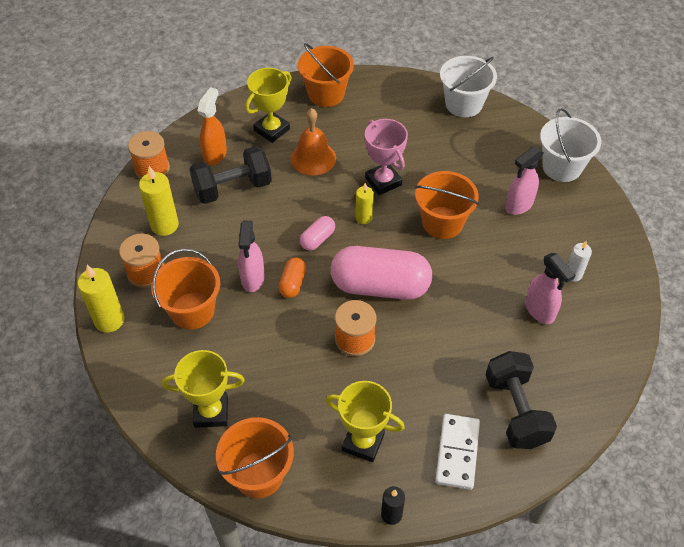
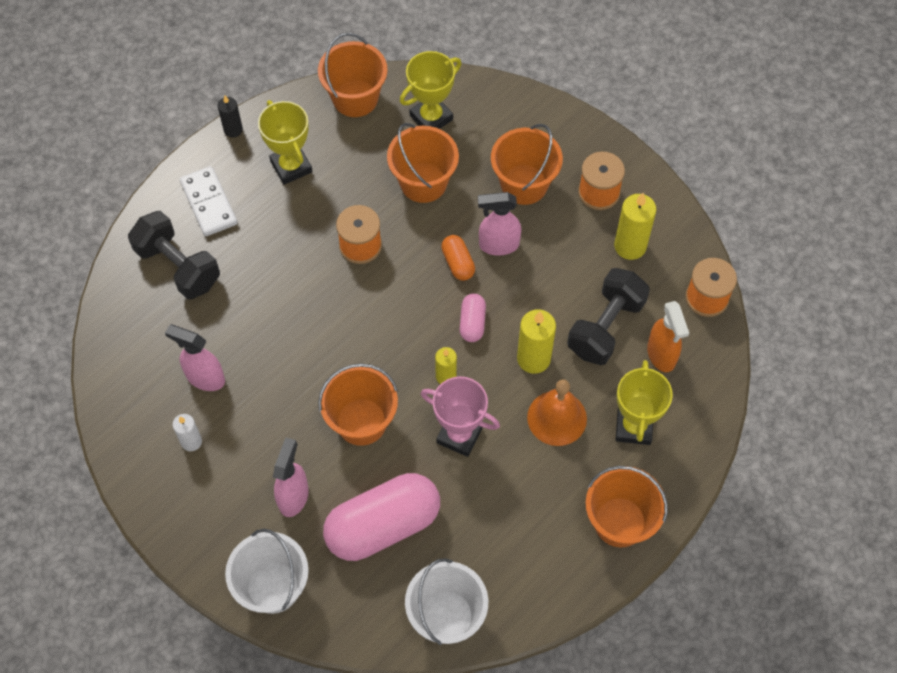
camera: 145 degrees right, 10 degrees up
(109, 320) = (585, 134): yellow candle -> yellow candle (533, 359)
(252, 279) = (498, 245): pink spray bottle -> pink spray bottle turned 60 degrees counterclockwise
(265, 359) = (423, 182): none -> orange bucket
(363, 442) = (291, 166): yellow trophy -> yellow trophy turned 75 degrees clockwise
(380, 286) = (374, 310): pink capsule -> pink capsule (383, 525)

